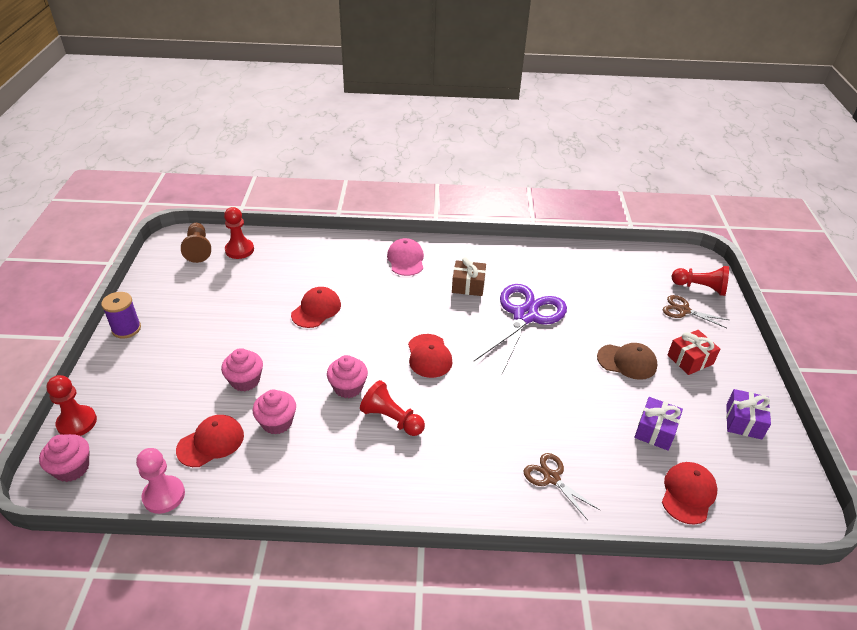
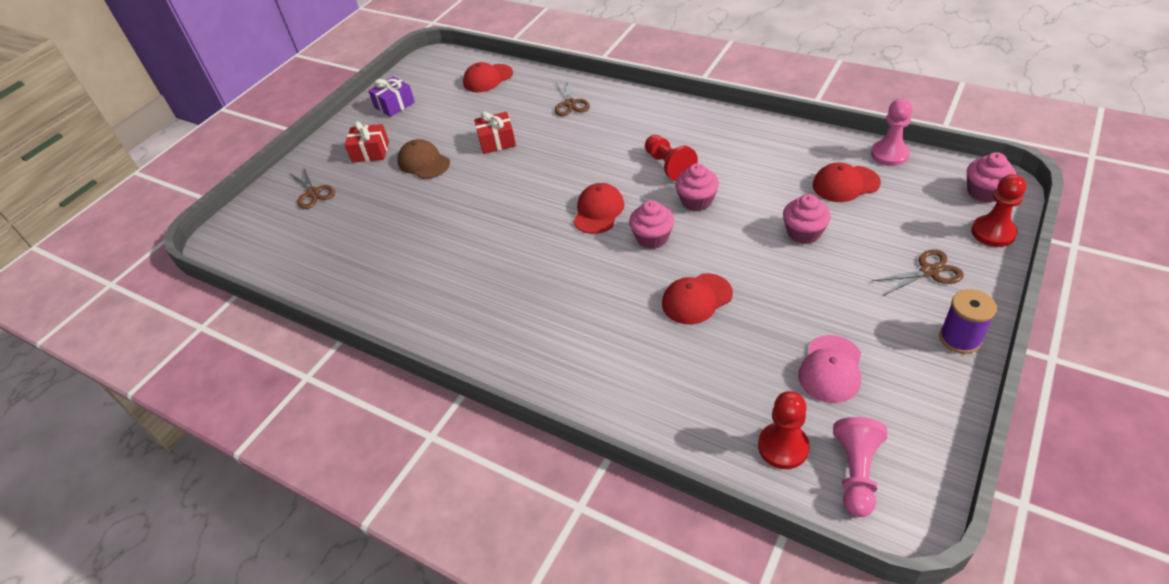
camera: 145 degrees left, 5 degrees up
(140, 372) = (929, 271): none -> brown scissors
(198, 249) = (856, 473): brown pawn -> pink pawn
(277, 422) = (778, 186): pink cupcake -> pink cupcake (652, 238)
(406, 259) = (540, 346): pink cap -> pink cap (830, 369)
(468, 285) = (494, 281): brown gift -> none
(525, 316) = (467, 227): purple scissors -> none
(583, 403) = (497, 141): none -> red gift
(655, 431) = (464, 113): purple gift -> none
(700, 288) = (264, 211): red pawn -> none

